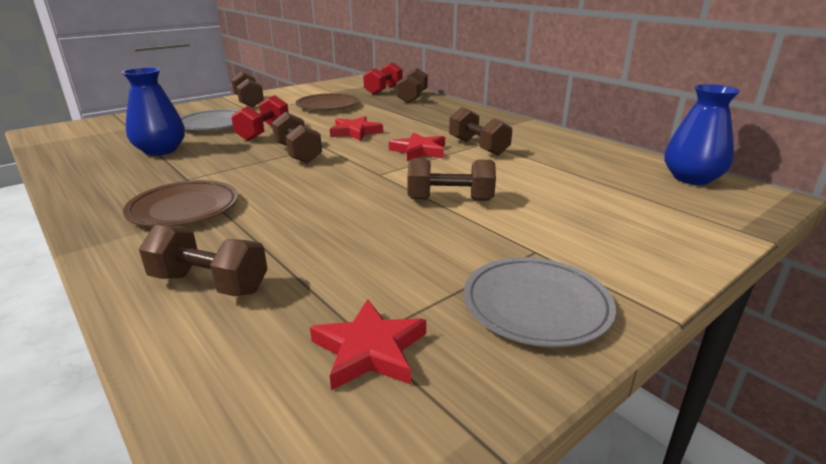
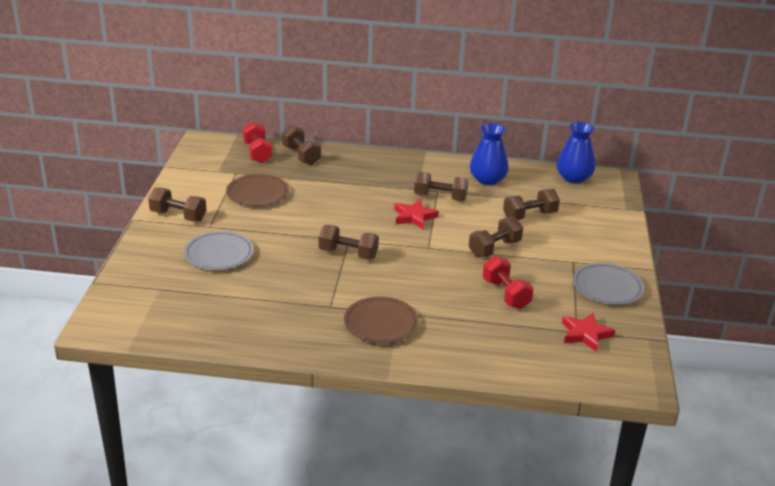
camera: 45 degrees left, 5 degrees up
(161, 150) = (250, 295): blue vase -> blue vase (487, 179)
(209, 284) = (484, 347): brown dumbbell -> brown dumbbell (529, 216)
(263, 132) = (279, 245): red dumbbell -> red dumbbell (505, 294)
(355, 132) = (341, 216): red star -> none

